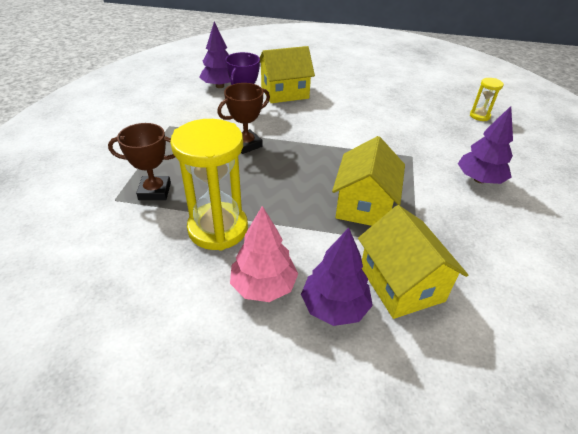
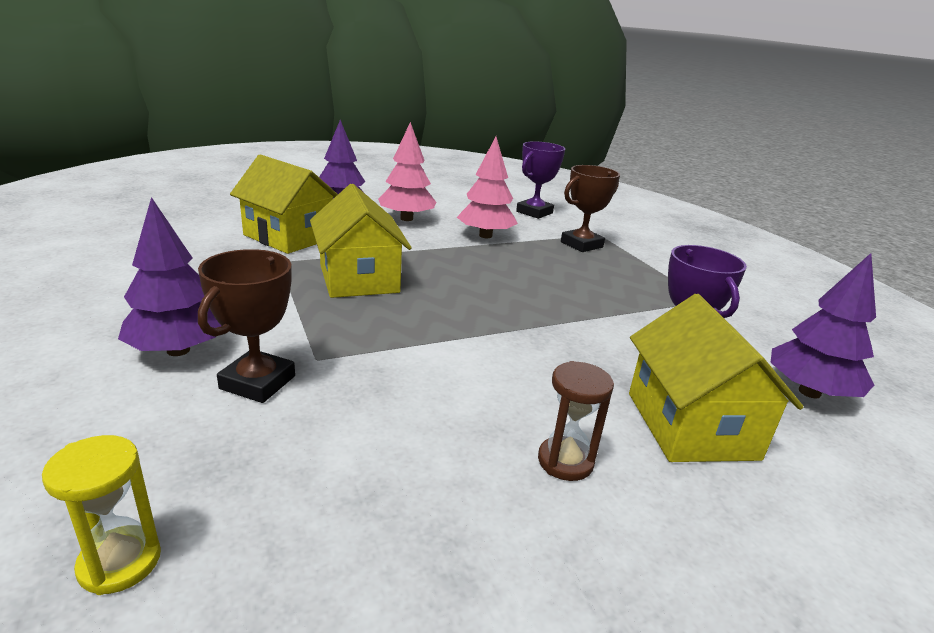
camera: 145 degrees right, 15 degrees down
(111, 256) = (534, 212): none -> purple trophy
(218, 229) = (485, 236): yellow hourglass -> pink tree
(246, 145) = (579, 304): brown trophy -> brown trophy (258, 382)
(284, 93) = (691, 425): yellow house -> yellow house turned 45 degrees counterclockwise
(341, 98) = (565, 461): none -> brown hourglass

